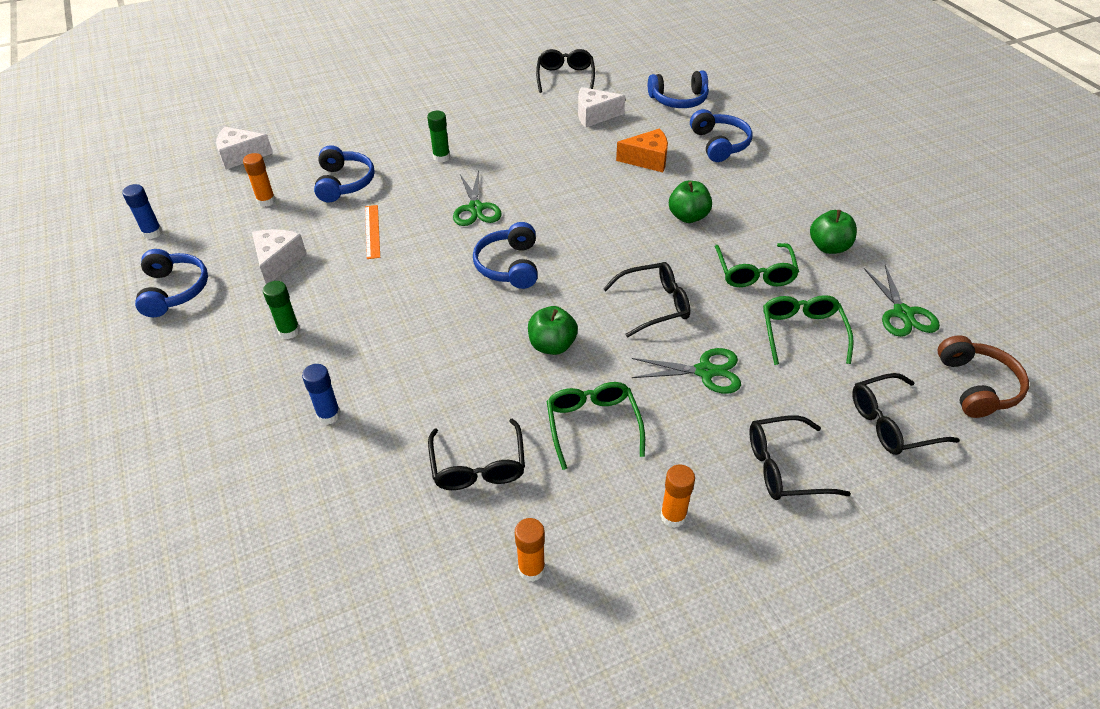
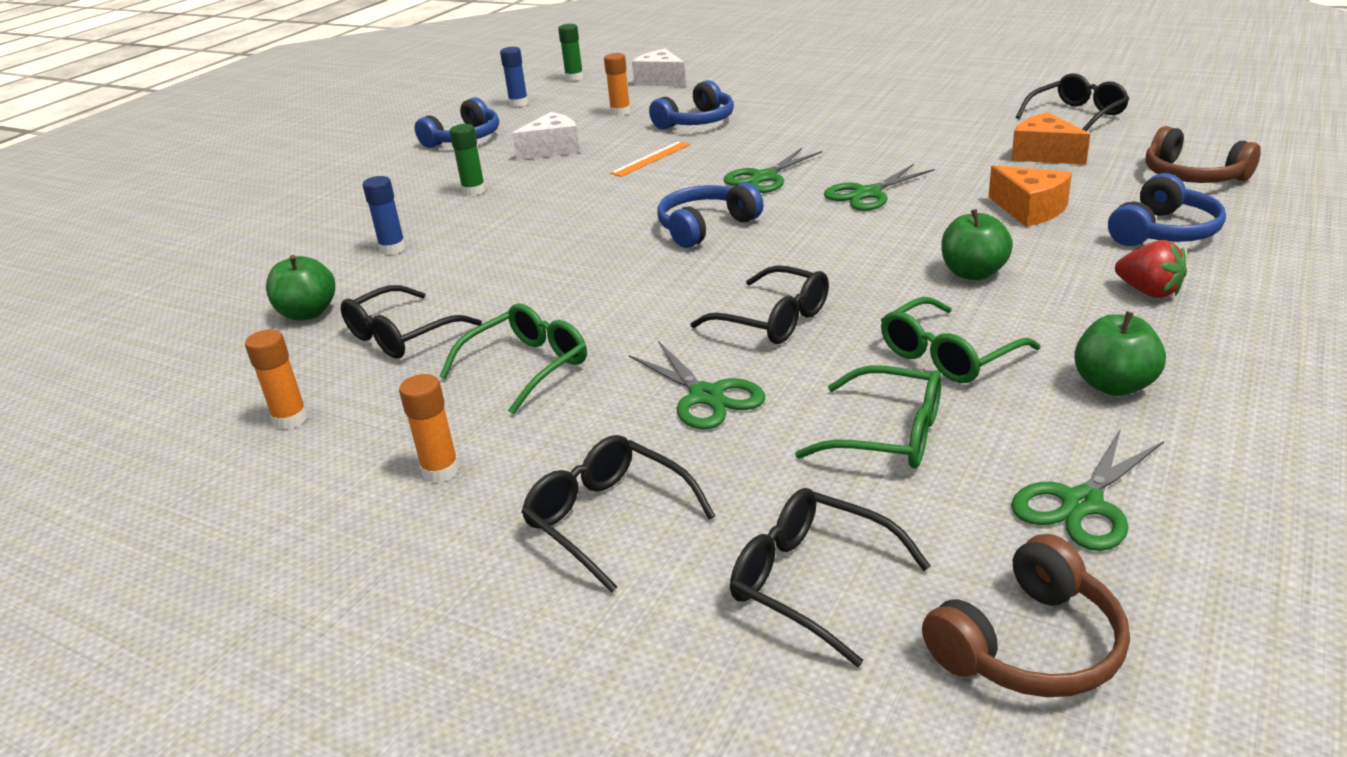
camera: 55 degrees right, 15 degrees down
(441, 157) = (811, 133): green glue stick -> green glue stick (574, 78)
(552, 345) = (618, 296): green apple -> green apple (308, 313)
(554, 190) = (867, 194): none -> green scissors
(594, 115) = (1044, 154): white cheese -> orange cheese
(679, 100) = (1192, 176): blue headphones -> brown headphones
(766, 185) = (1148, 291): none -> red strawberry
(802, 333) = (888, 435): green glasses -> green glasses turned 60 degrees clockwise

